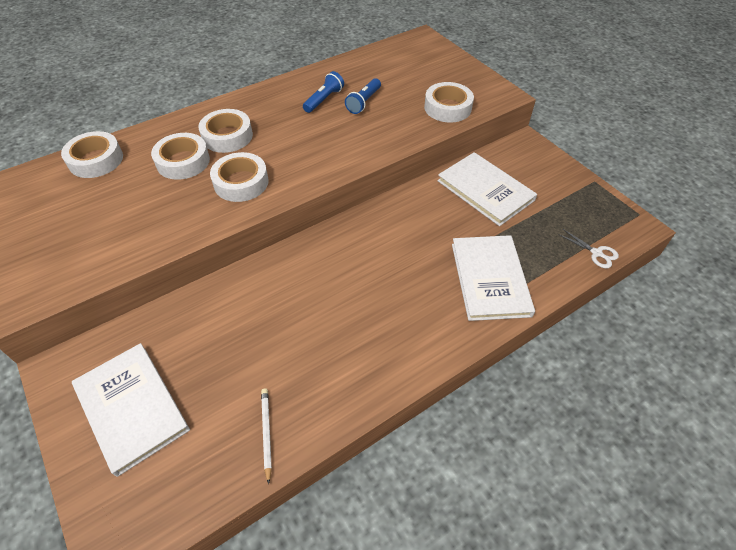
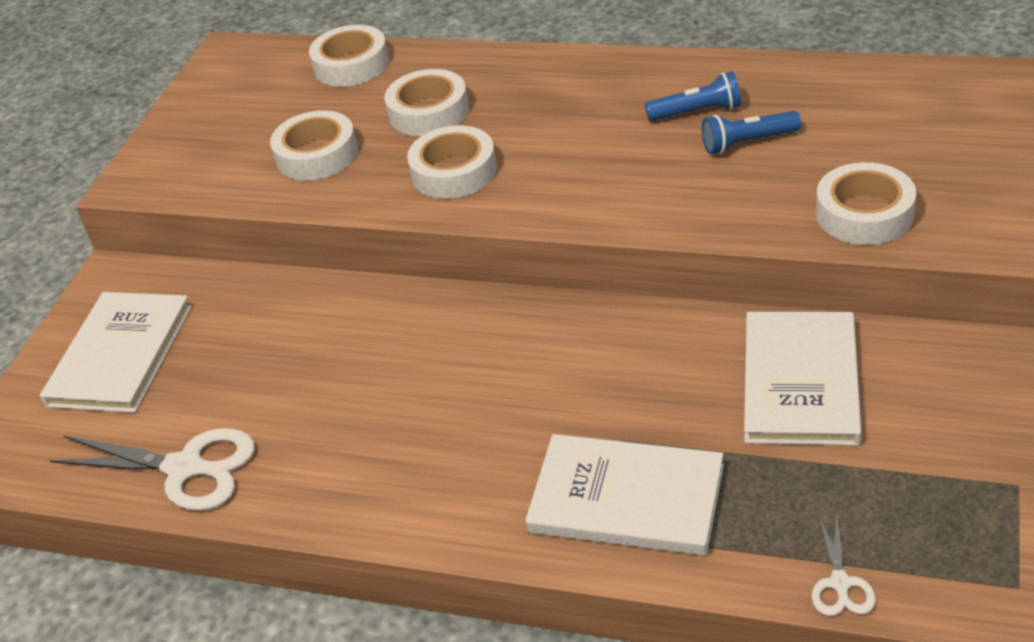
camera: 55 degrees right, 10 degrees down
(227, 136) = (514, 104): white tape -> white tape (317, 155)
(266, 433) = (184, 468): white pencil -> white scissors
(490, 279) = (626, 499): white book -> white book turned 60 degrees clockwise

